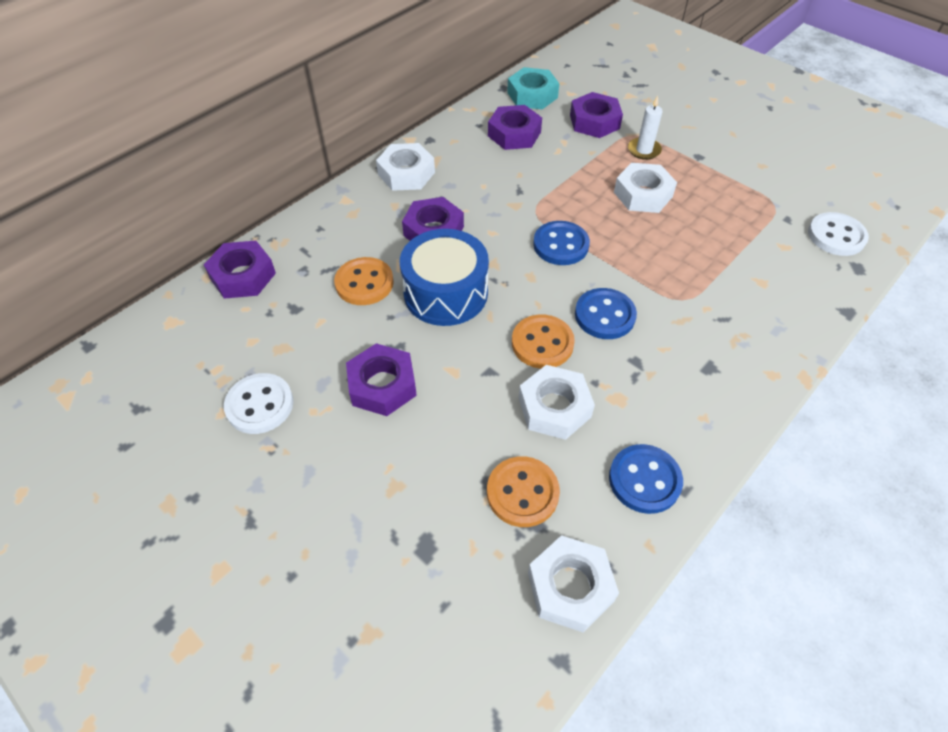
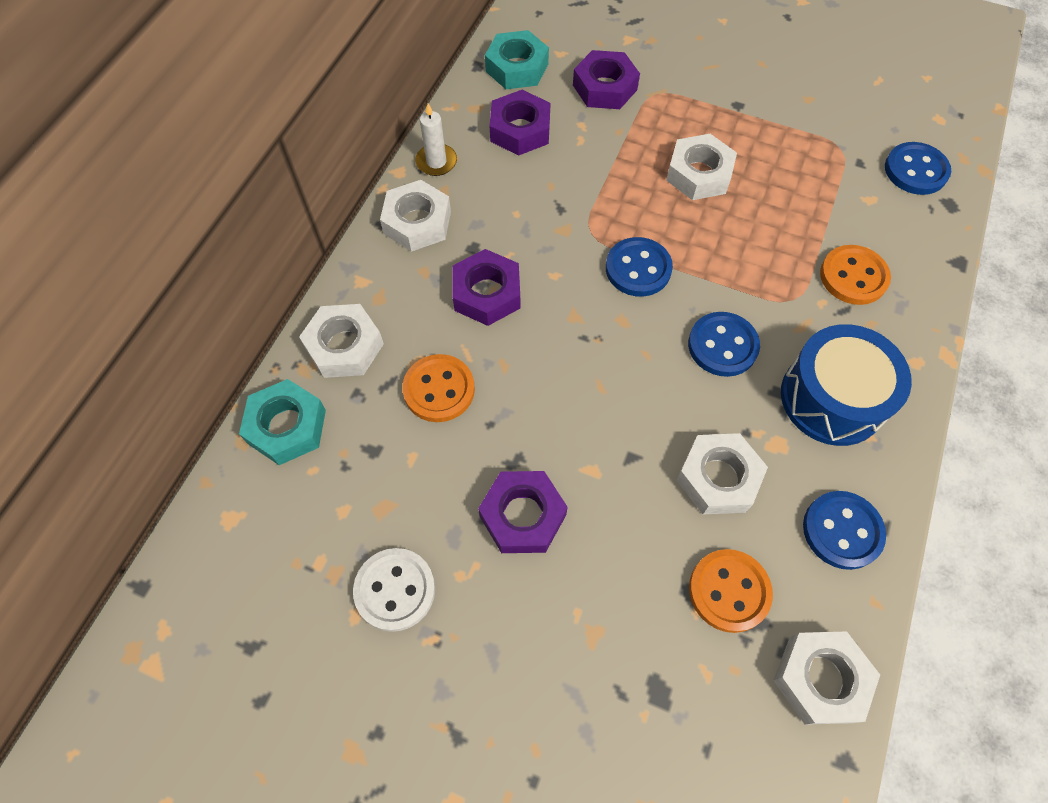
camera: 20 degrees left, 10 degrees up
(243, 276) = (287, 426): purple nut -> turquoise nut
(311, 237) = (344, 346): none -> white nut
(445, 293) = (538, 373): blue drum -> blue drum (832, 398)
(542, 343) = (672, 403): orange button -> orange button (853, 277)
(644, 150) = (676, 113): white candle -> white candle (436, 162)
(836, 236) = (915, 170): white button -> blue button

